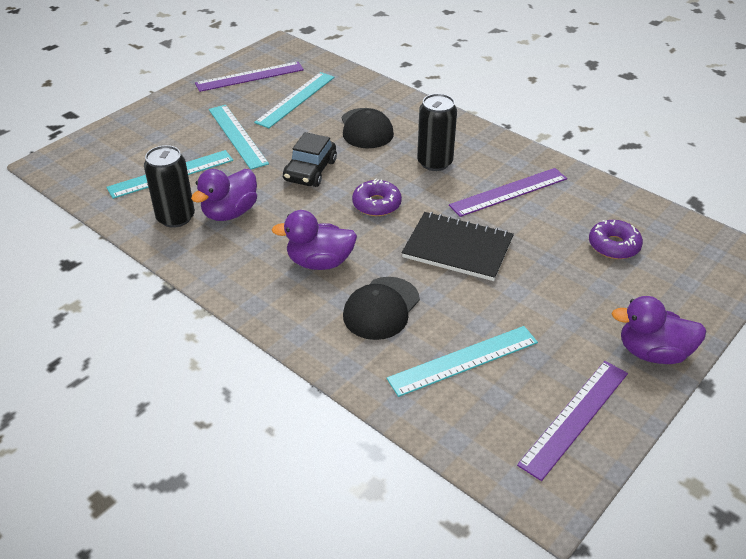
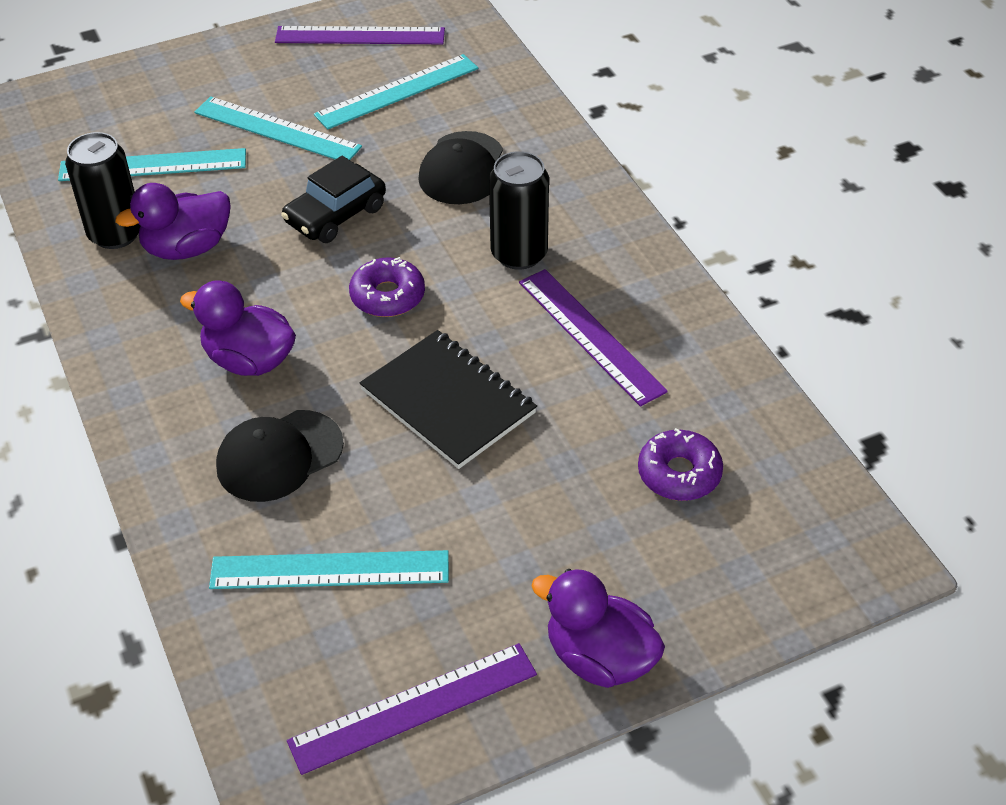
camera: 25 degrees right, 5 degrees up
(237, 136) = (277, 130): turquoise ruler -> turquoise ruler turned 60 degrees counterclockwise
(508, 192) = (591, 335): purple ruler -> purple ruler turned 60 degrees clockwise

